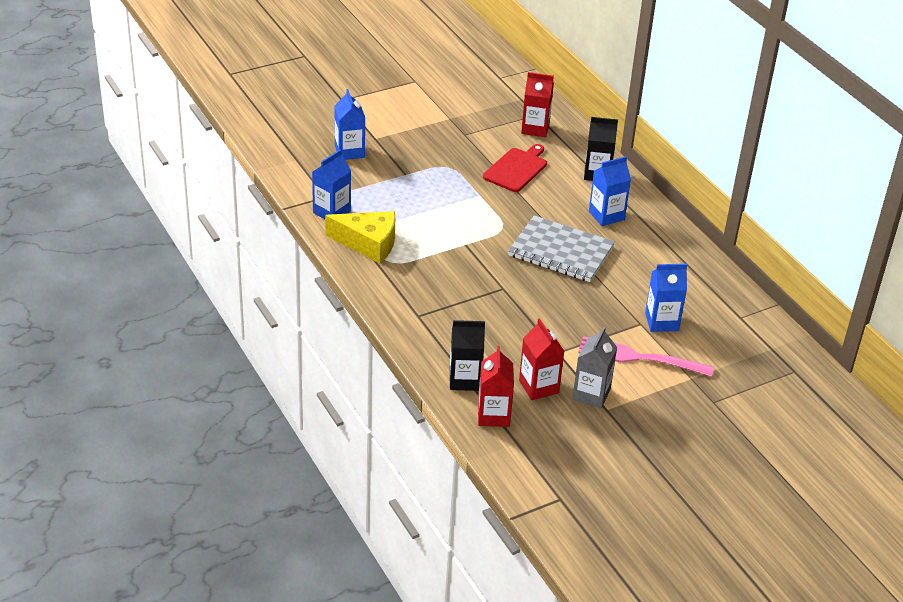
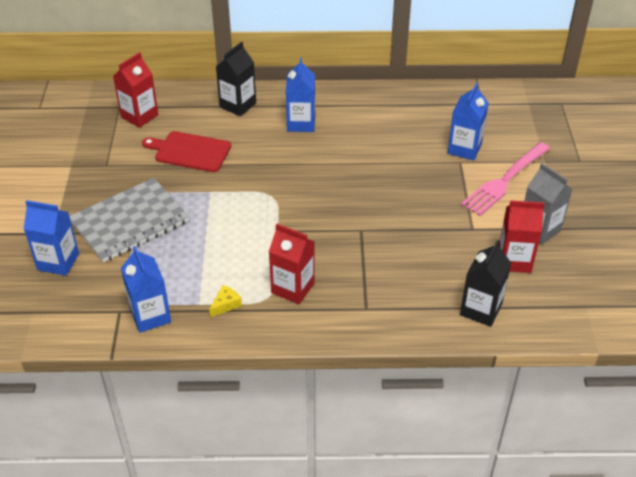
camera: 60 degrees left, 5 degrees up
(368, 243) = (226, 304): yellow cheese -> yellow cheese, size x0.41
(493, 415) = (541, 308): red carton -> red carton (293, 288)
(516, 169) = (190, 151): red cutting board -> red cutting board turned 45 degrees counterclockwise
(561, 251) = (332, 171): grey notebook -> grey notebook (130, 222)

